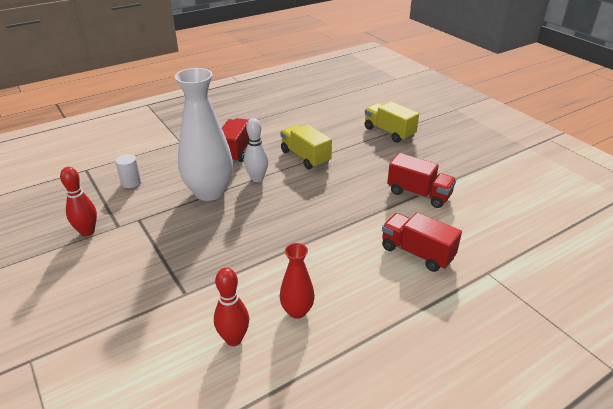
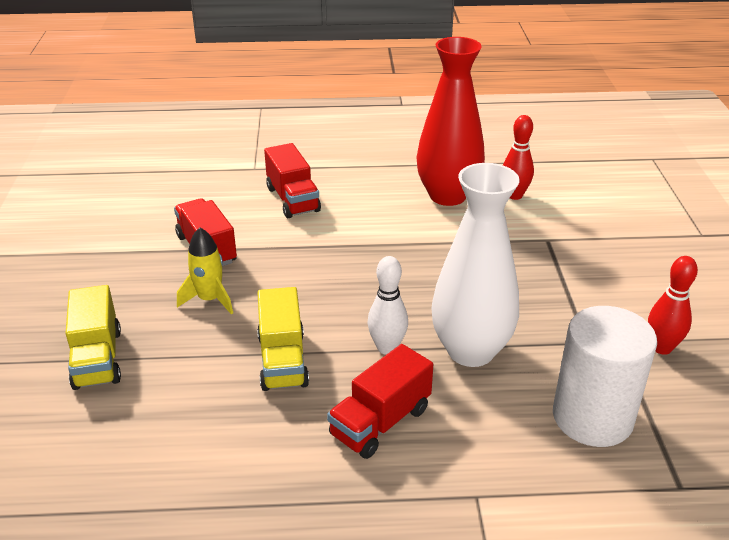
camera: 150 degrees left, 0 degrees up
(131, 182) = (592, 417): white cylinder -> white cylinder, size x2.26
(297, 311) = (447, 196): red vase -> red vase, size x1.99
(376, 169) = (210, 299): none -> yellow rocket

